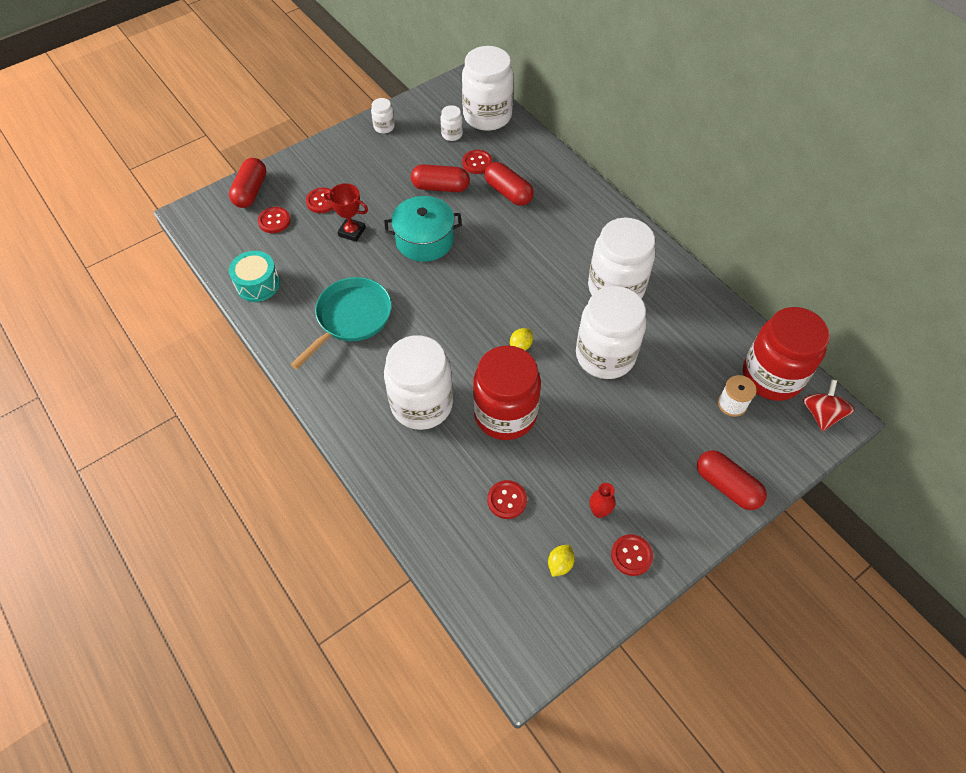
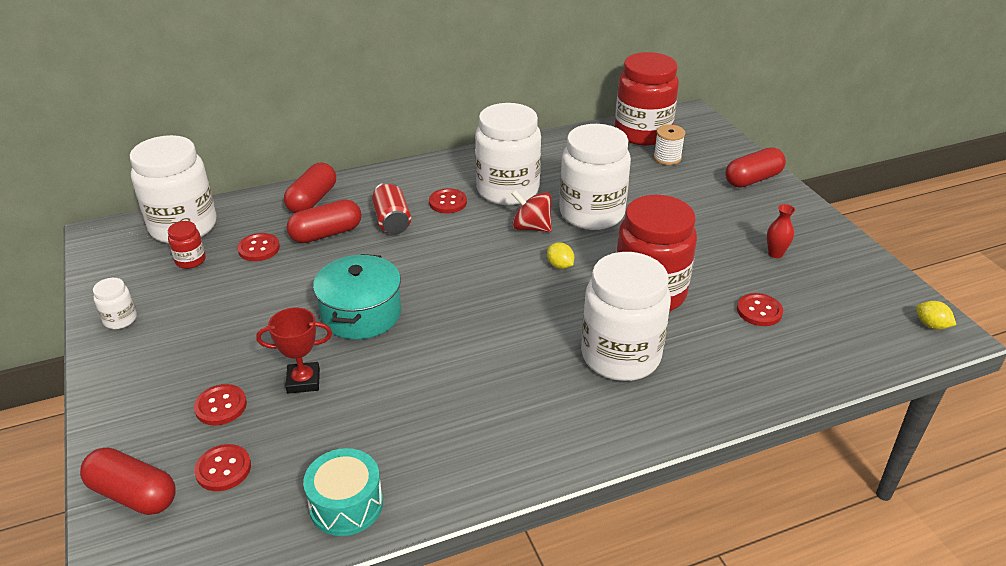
camera: 75 degrees left, 20 degrees down
(351, 318) = (461, 403): turquoise pan -> none
(352, 232) = (303, 381): red trophy -> red trophy turned 45 degrees clockwise
(440, 187) = (278, 285): red capsule -> red capsule (312, 200)
(452, 134) = (190, 260): white jar -> red jar
(539, 225) = (392, 221): none -> red can
(560, 564) = (834, 289): yellow lemon -> yellow lemon (931, 325)
(631, 555) = (823, 244): red button -> red button (448, 202)
(821, 414) = (686, 121): red spinning top -> red spinning top (531, 227)

